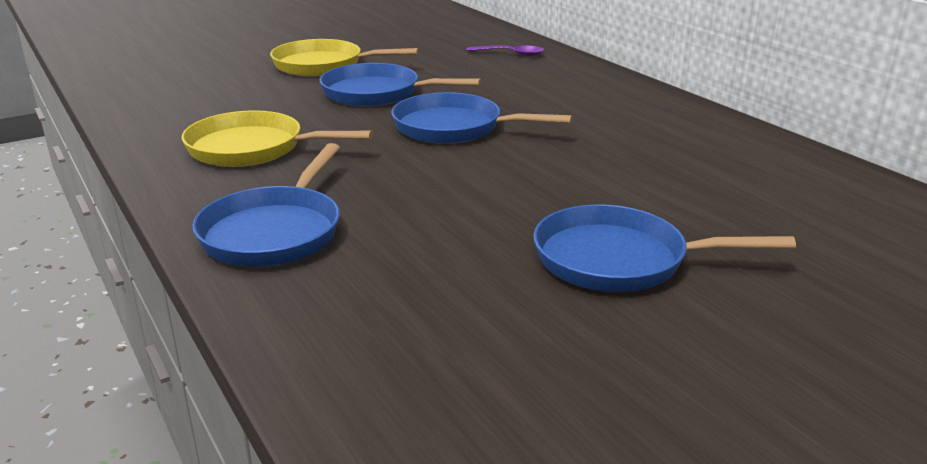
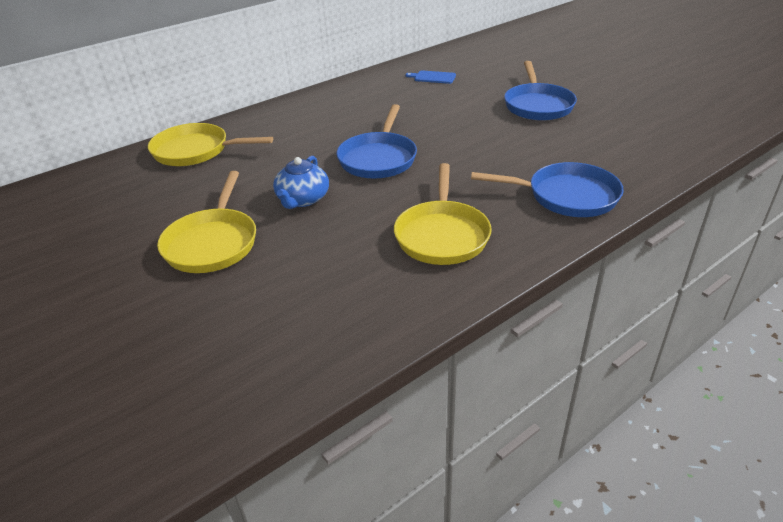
camera: 95 degrees left, 10 degrees up
(377, 93) = (302, 199): blue pan -> blue teapot
(511, 54) = (196, 151): purple spoon -> yellow pan
(757, 179) = (433, 77): none -> blue cutting board

